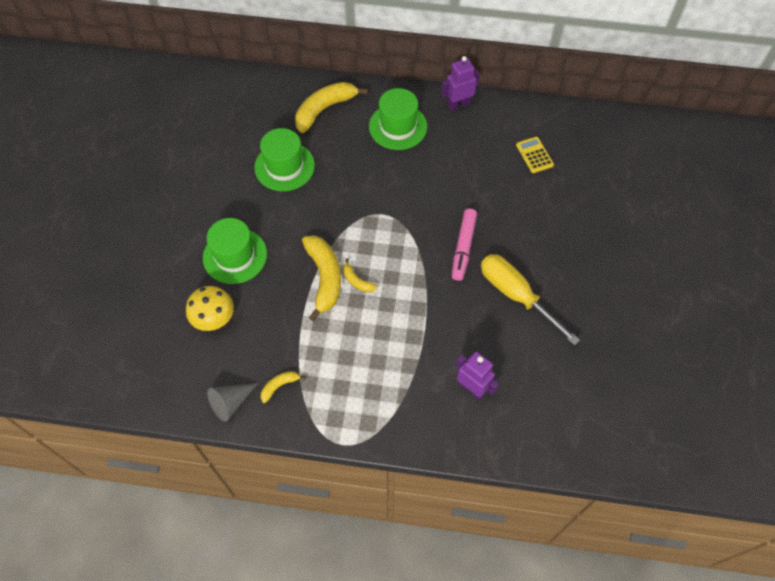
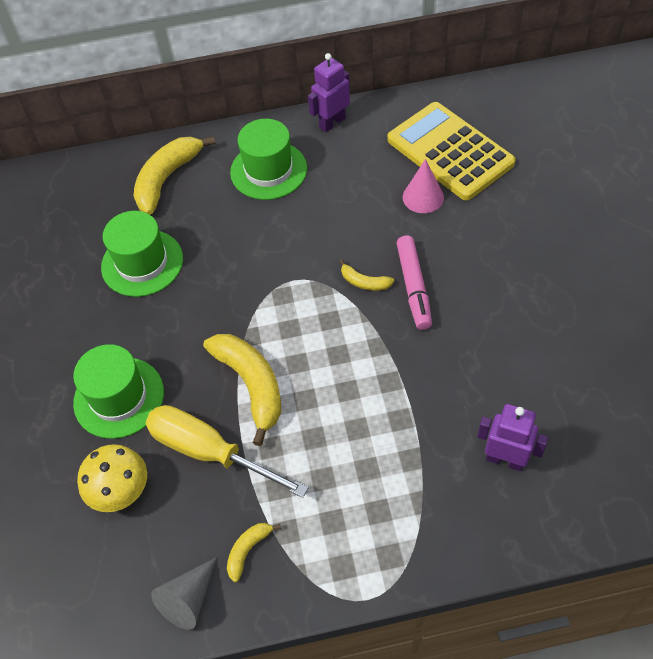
camera: 15 degrees left, 5 degrees down
(357, 281) = (296, 374): yellow banana -> yellow banana (364, 282)
(499, 183) = (423, 197): none -> pink cone
(515, 294) = (504, 322): yellow screwdriver -> yellow screwdriver (208, 451)
(534, 155) = (450, 151): yellow calculator -> yellow calculator, size x2.28

